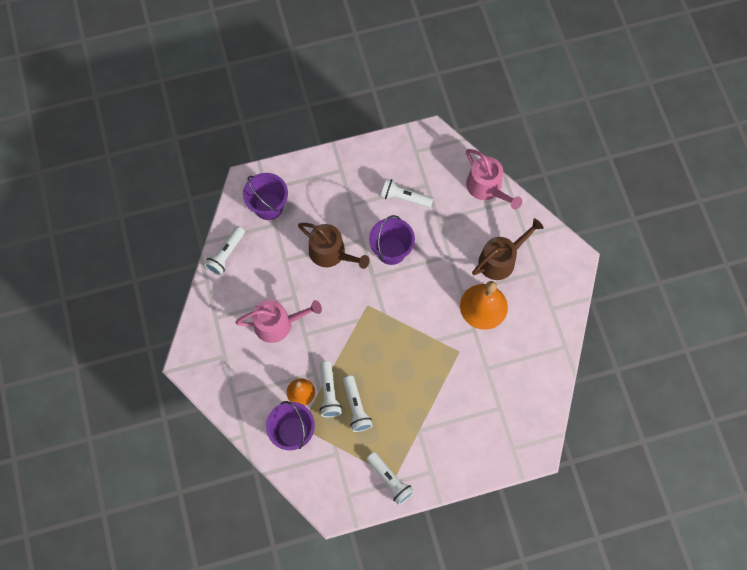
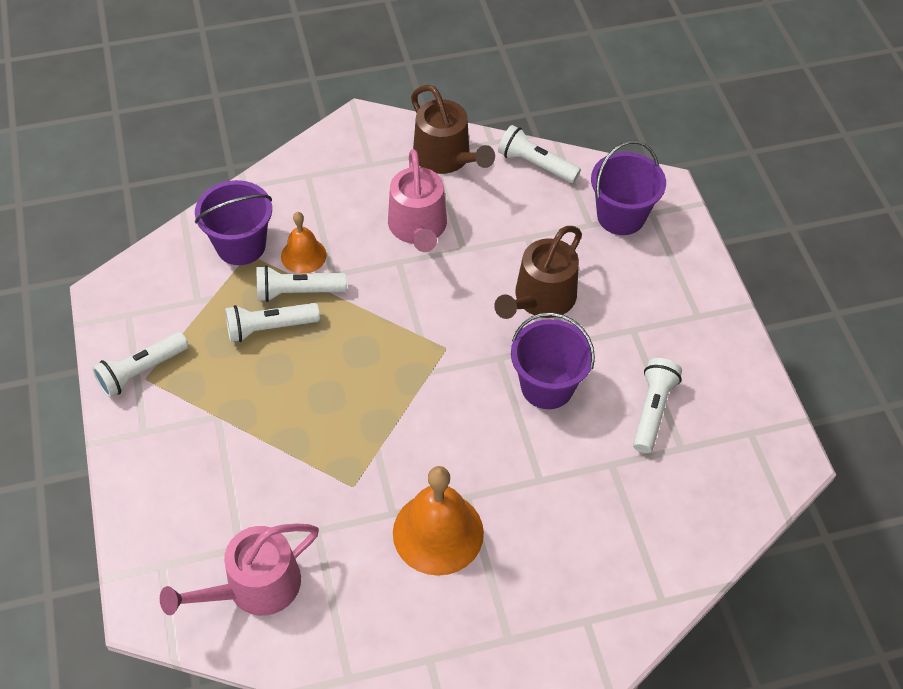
camera: 90 degrees right, 15 degrees down
(487, 188) = (685, 554): pink watering can -> pink watering can (255, 587)
(500, 259) = (533, 569): brown watering can -> brown watering can (446, 157)

